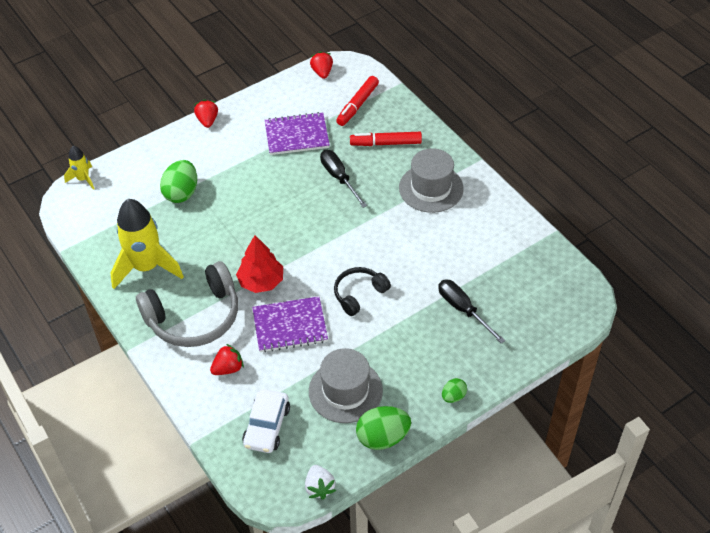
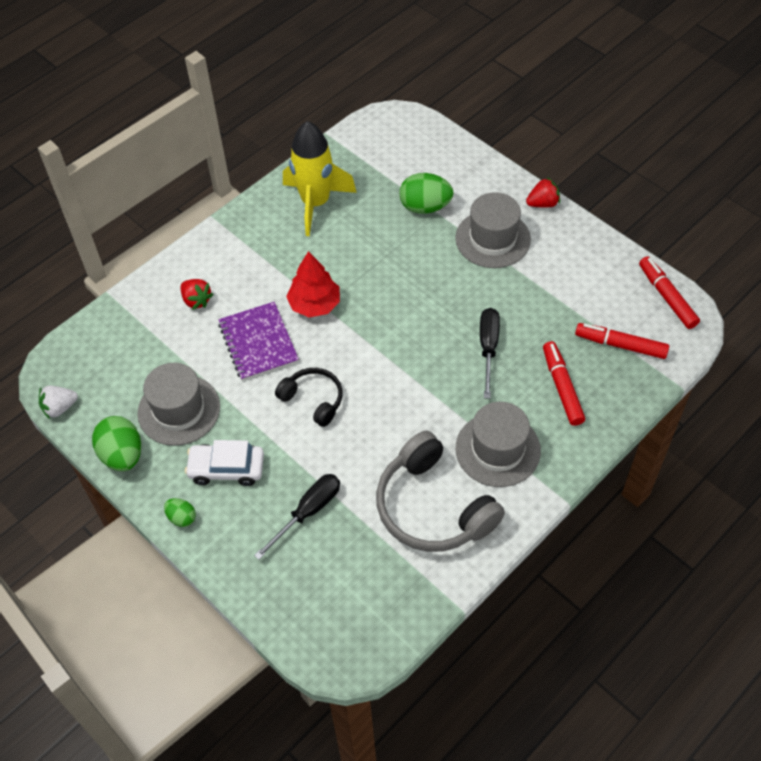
camera: 80 degrees right, 5 degrees up
(83, 179) = (423, 122): yellow rocket -> none
(194, 316) = (258, 257): grey headphones -> grey headphones (433, 507)
(232, 157) = (492, 239): none -> grey hat
(266, 426) = (129, 348): white car -> white car (226, 469)
(297, 135) = (546, 292): purple notebook -> none
(322, 72) = (667, 297): red strawberry -> red marker
(339, 178) = (488, 348): black screwdriver -> black screwdriver turned 45 degrees counterclockwise

